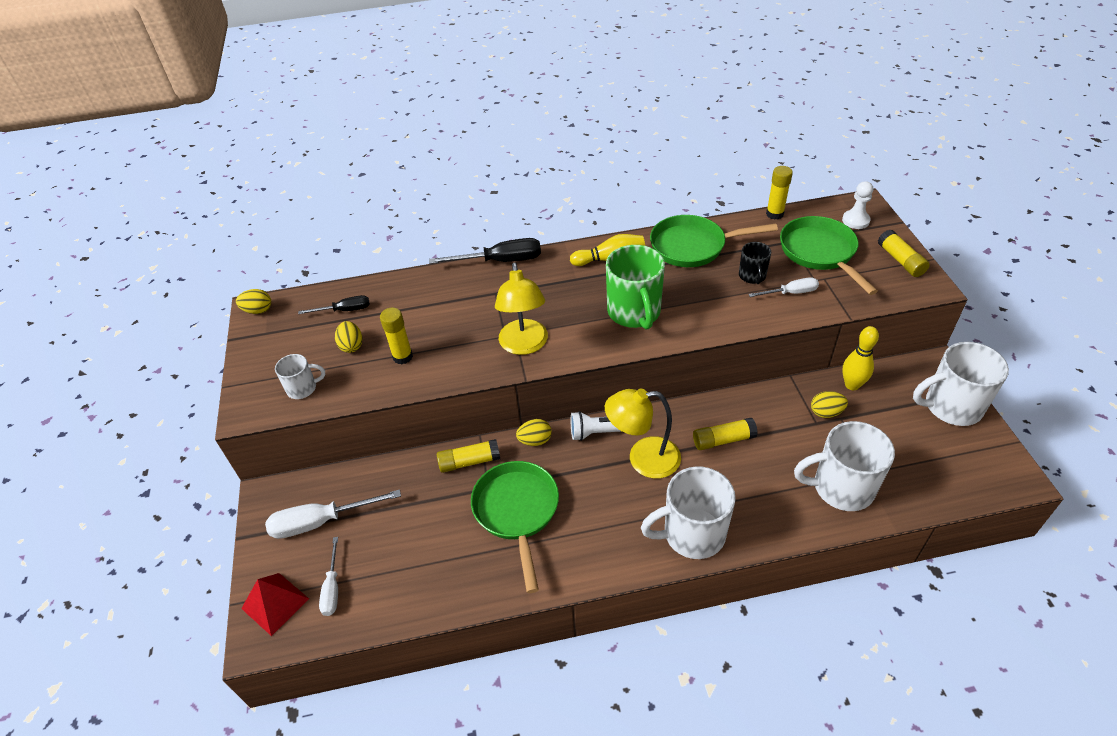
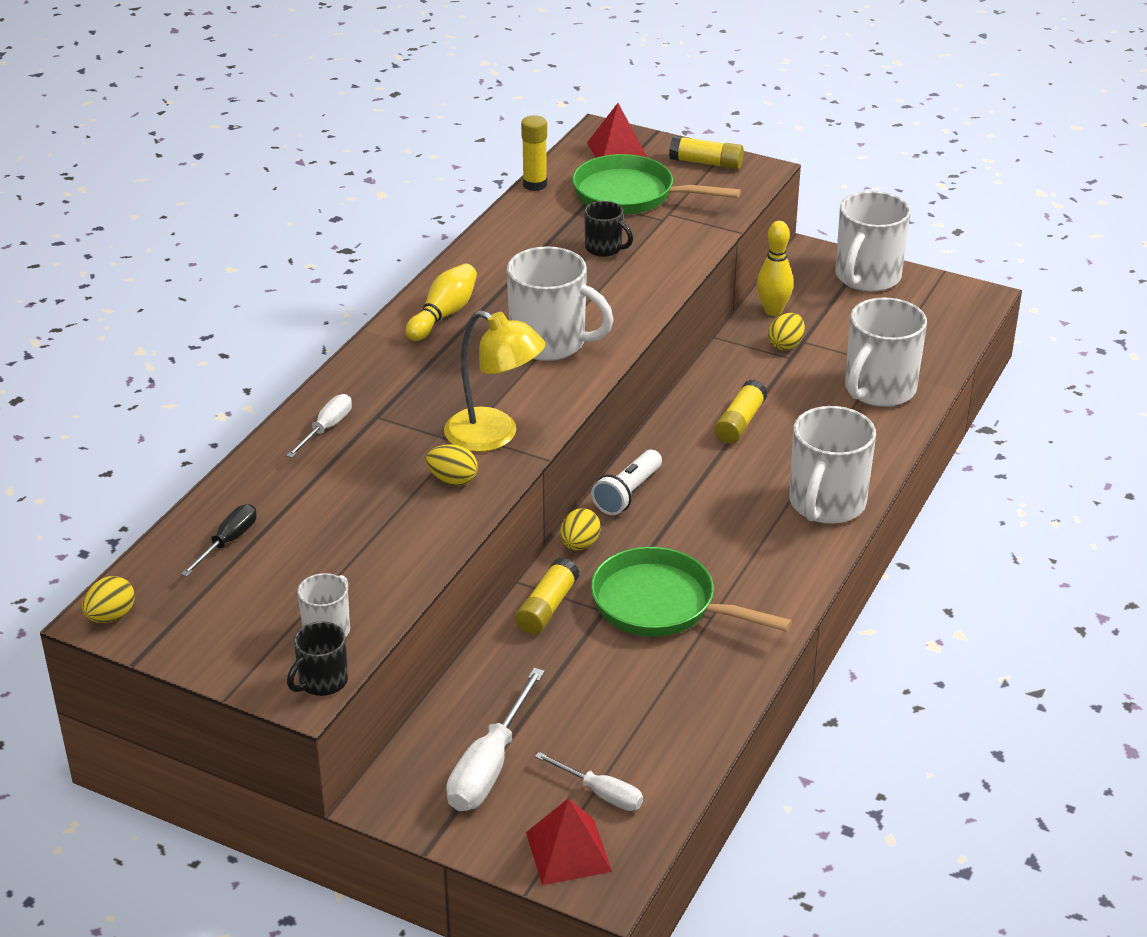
camera: 55 degrees left, 10 degrees down
(259, 413) = (322, 682): none -> black mug
(351, 346) = (306, 561): yellow egg -> yellow egg (453, 480)
(402, 357) = (385, 529): yellow glue stick -> none
(500, 261) = (325, 387): black screwdriver -> none
(634, 313) = (550, 343): green mug -> white mug
(643, 459) = (699, 485): yellow lamp -> none
(693, 246) = (505, 256): green pan -> none
(790, 293) = (660, 242): white screwdriver -> white screwdriver (326, 428)
(855, 220) = (617, 150): white pawn -> red pyramid

